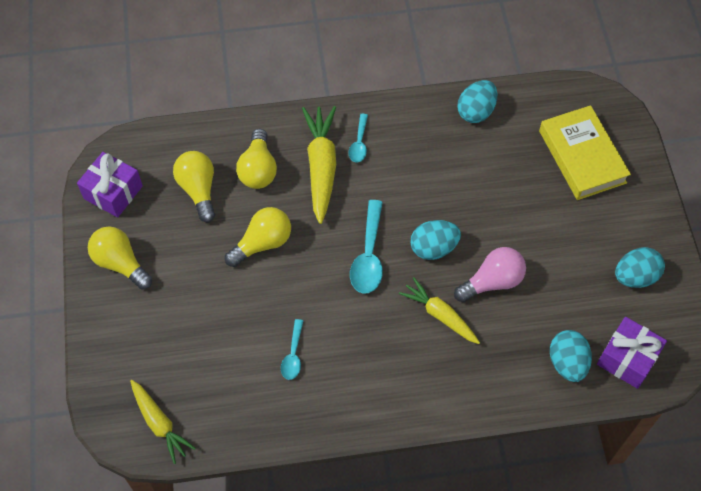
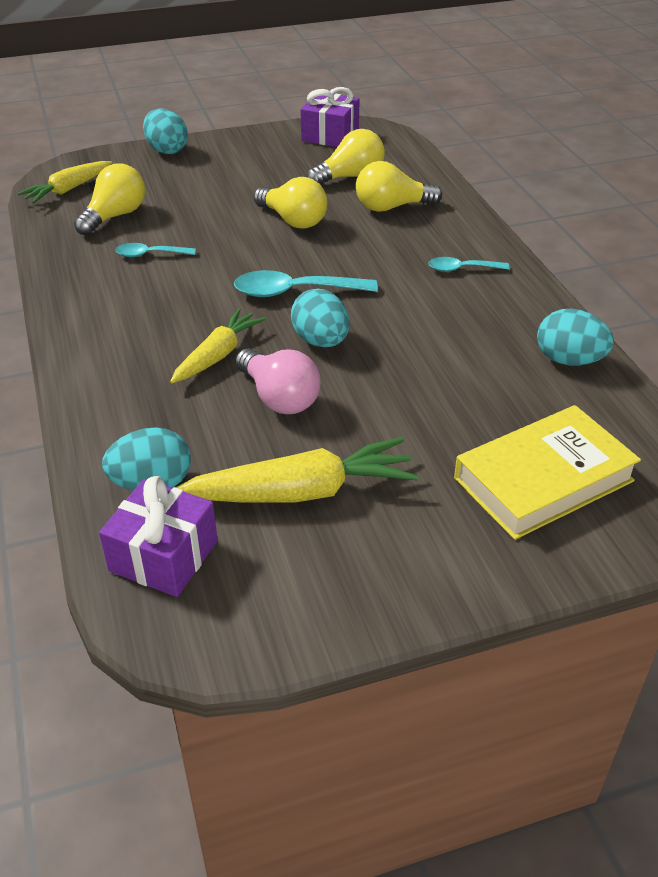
camera: 80 degrees right, 20 degrees down
(120, 263) = (248, 149): yellow light bulb -> yellow light bulb (115, 216)
(321, 167) = (412, 246): yellow carrot -> yellow carrot (300, 492)
(635, 276) = (324, 559): turquoise egg -> turquoise egg (167, 150)

